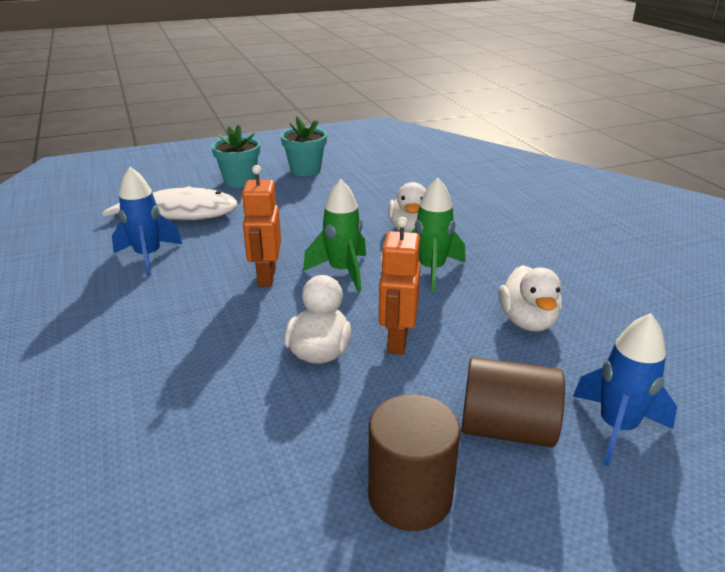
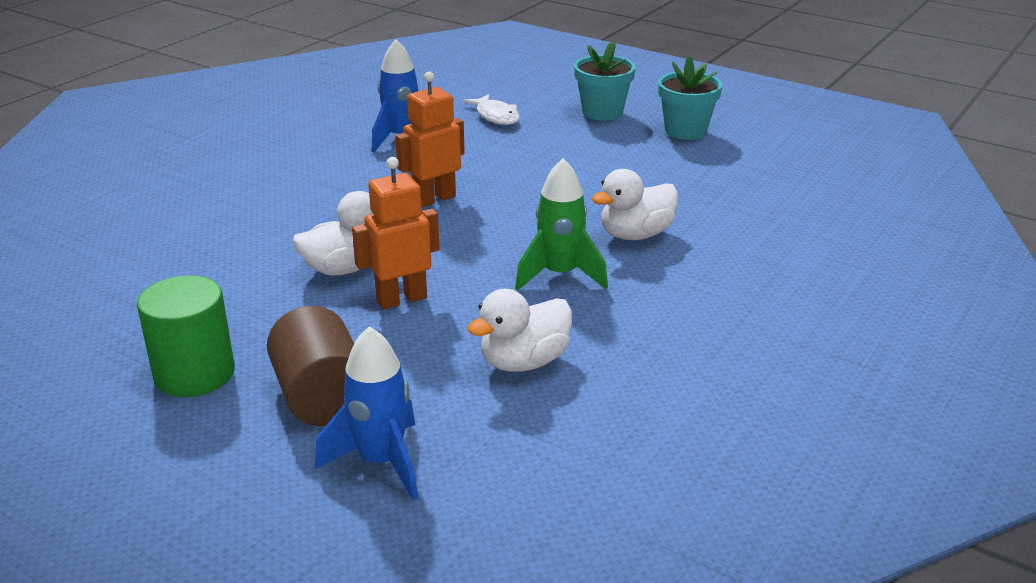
camera: 55 degrees right, 0 degrees up
(181, 213) = (496, 116): white fish -> white fish, size x0.52
(342, 271) = (492, 230): green rocket -> none
(410, 496) = (194, 374): brown cylinder -> green cylinder

